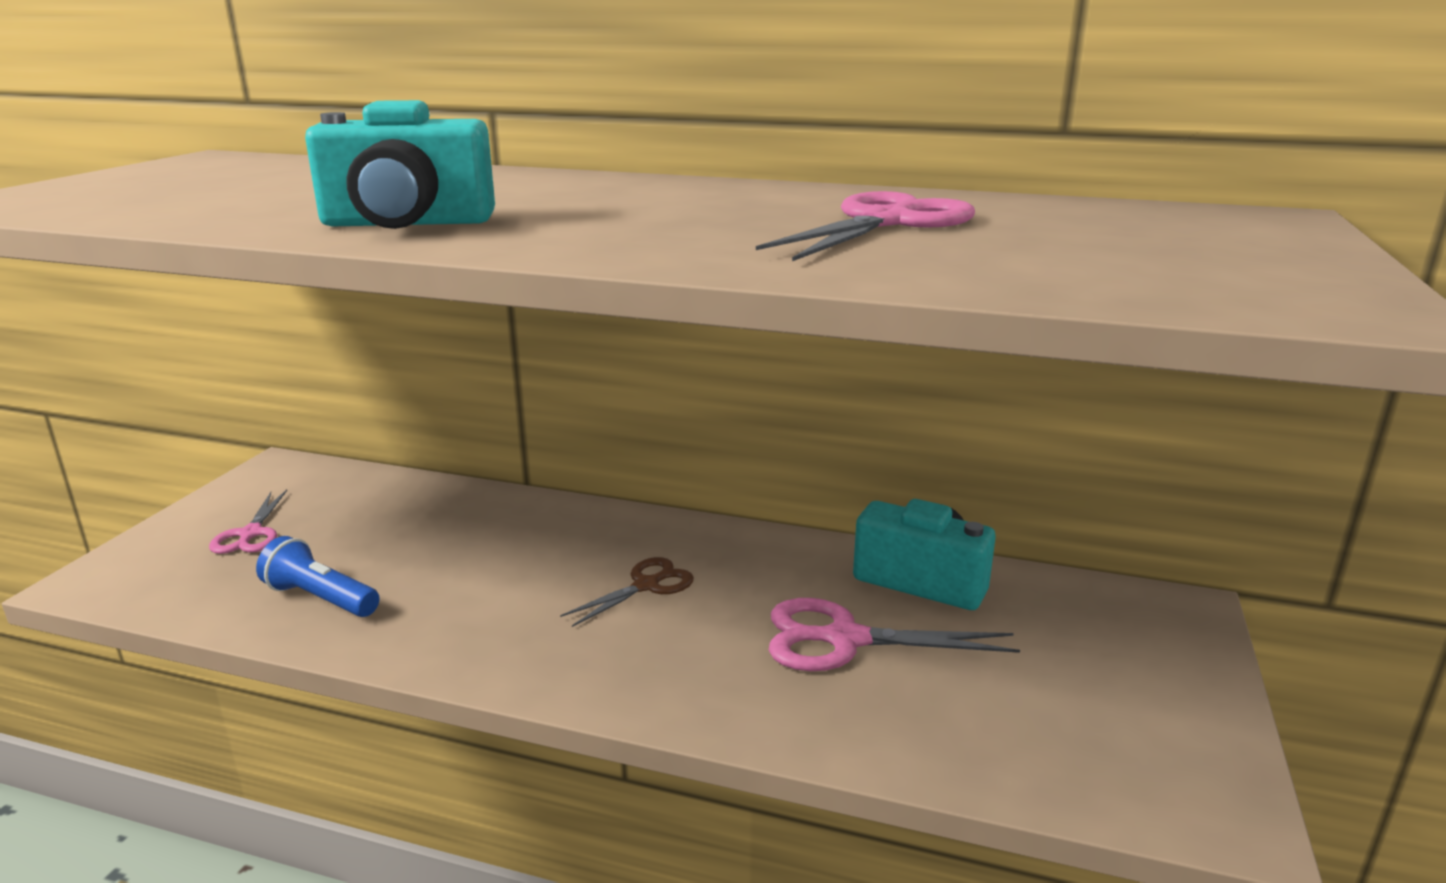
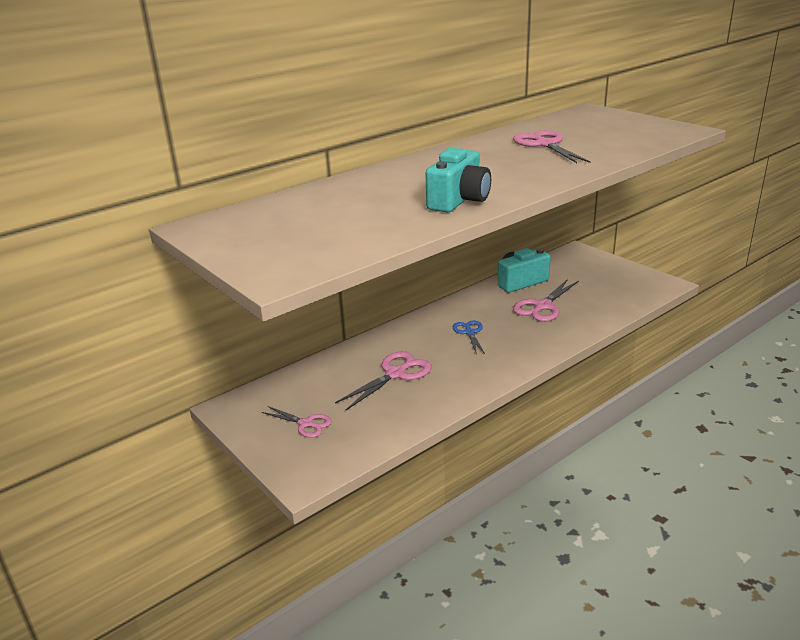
camera: 55 degrees left, 5 degrees up
(320, 598) = (398, 410): blue flashlight -> none
(441, 559) = (396, 374): none -> pink scissors
(646, 585) = (469, 332): brown scissors -> blue scissors

